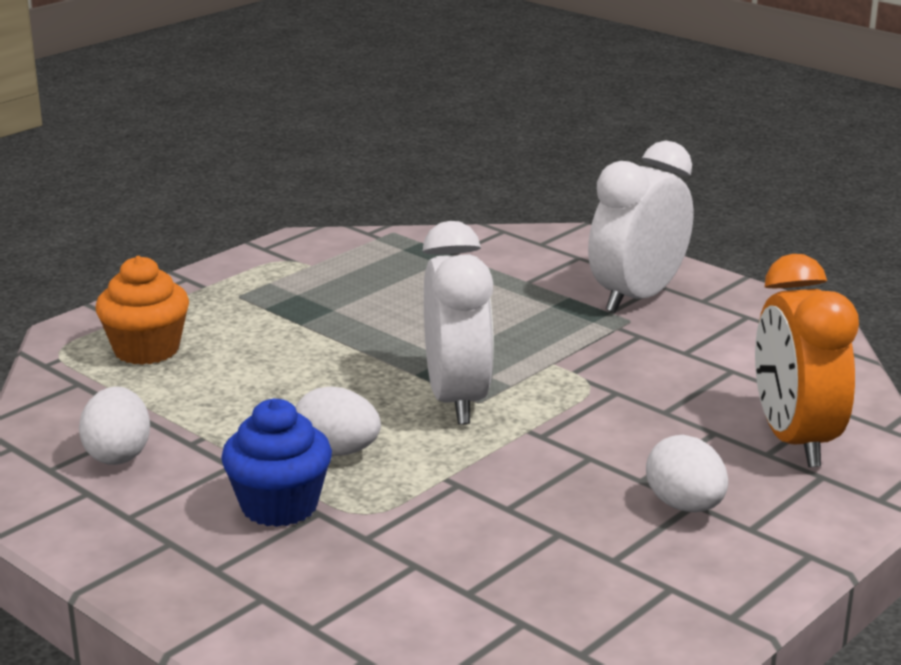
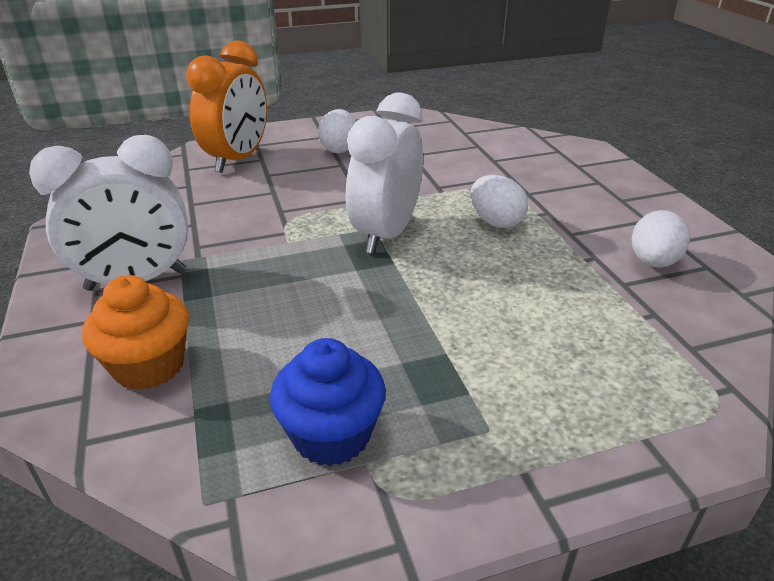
camera: 150 degrees left, 10 degrees up
(146, 350) = (618, 370): orange cupcake -> orange cupcake (149, 366)
(279, 506) = (550, 201): blue cupcake -> blue cupcake (331, 435)

